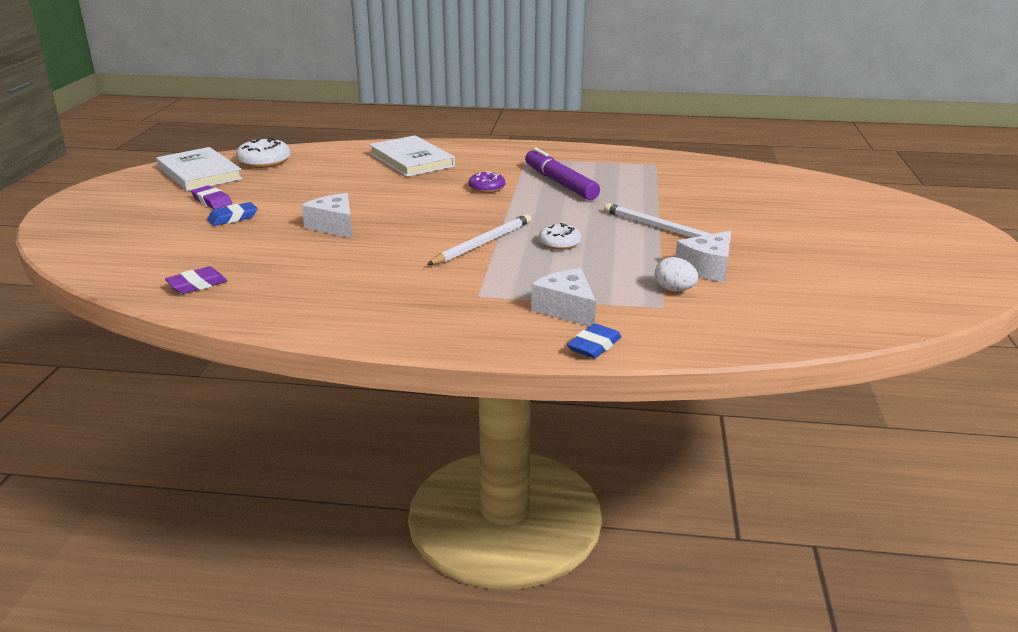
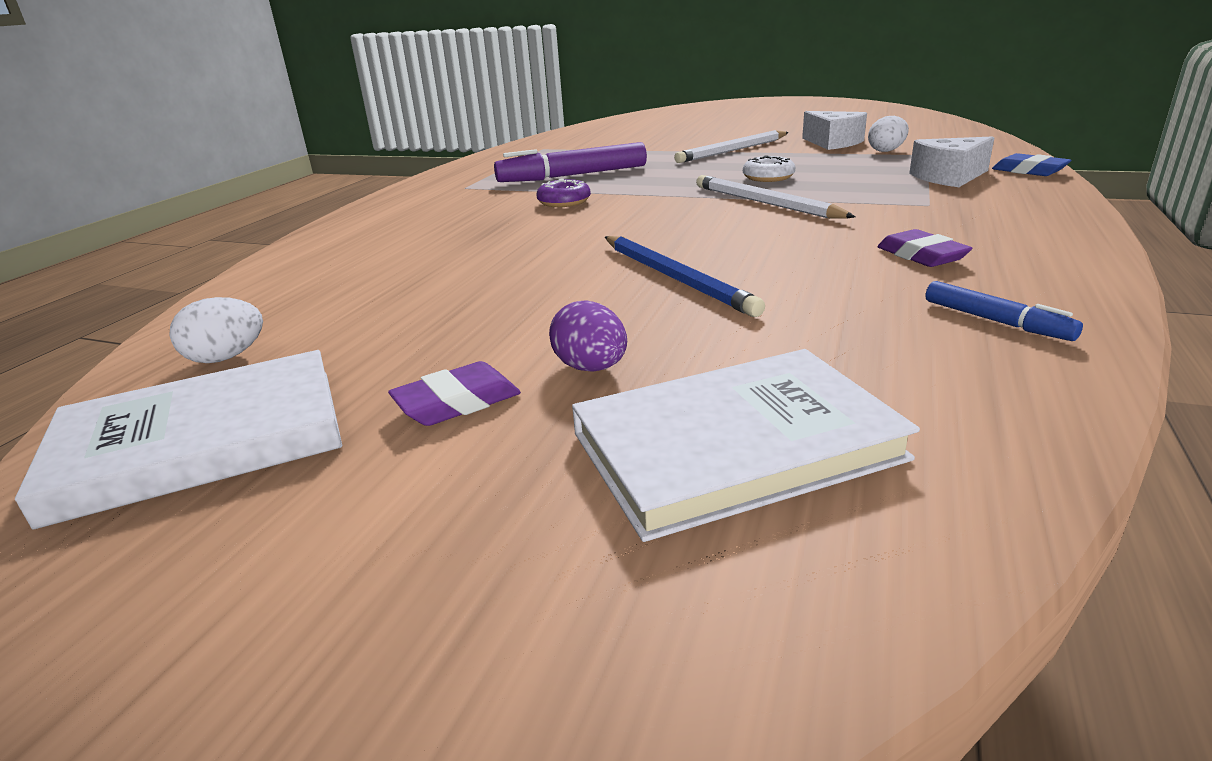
camera: 75 degrees left, 0 degrees up
(197, 285) = (969, 377): purple eraser -> purple eraser (921, 255)
(233, 218) = (591, 368): blue eraser -> purple egg
(254, 296) = (996, 321): none -> blue marker
(264, 162) = (226, 358): white donut -> white egg
(334, 226) = (676, 278): white cheese -> blue pencil
(411, 160) = (393, 239): white book -> white book (735, 446)

